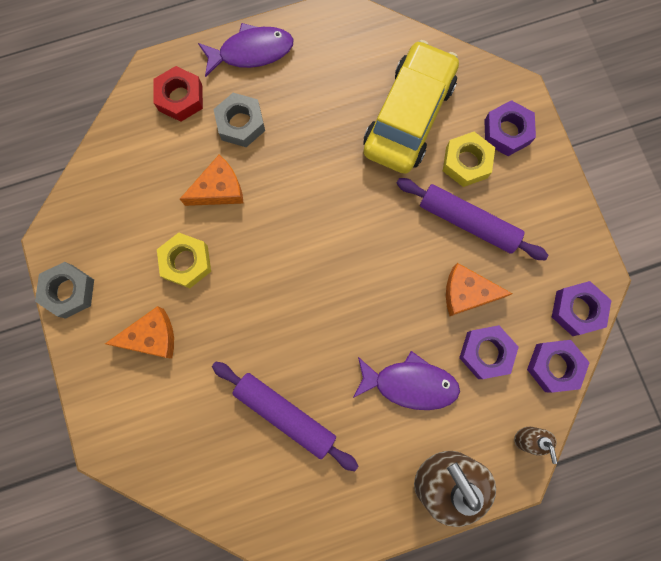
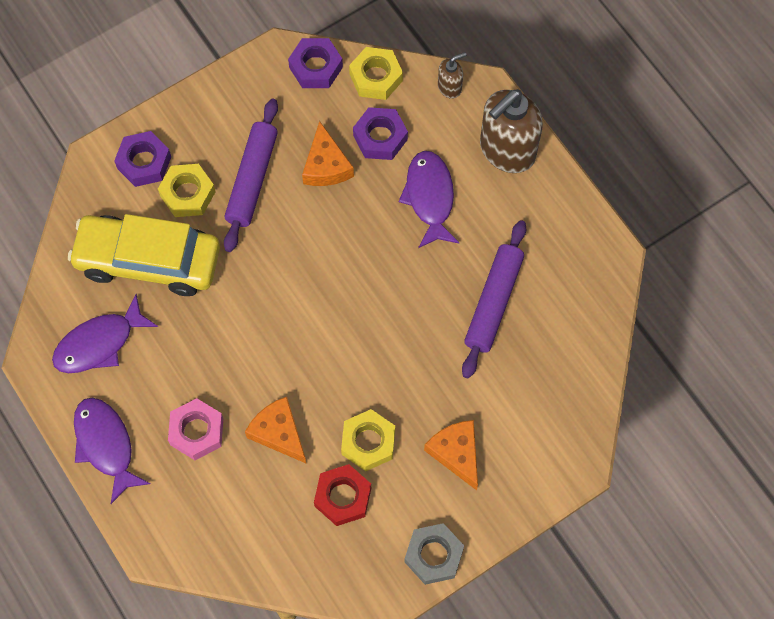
camera: 105 degrees left, 10 degrees down
(180, 98) = (180, 507): red nut -> red nut (343, 497)
(241, 123) = (196, 431): grey nut -> pink nut
(342, 63) = (99, 343): none -> purple fish
(554, 366) = (376, 77): purple nut -> yellow nut

